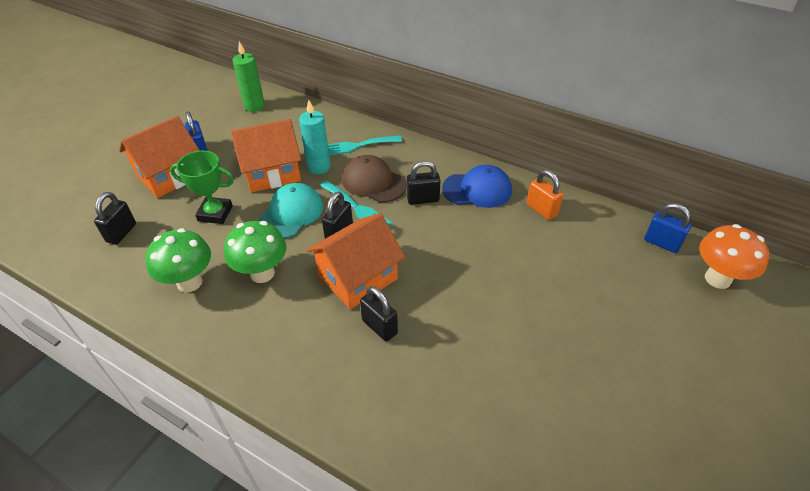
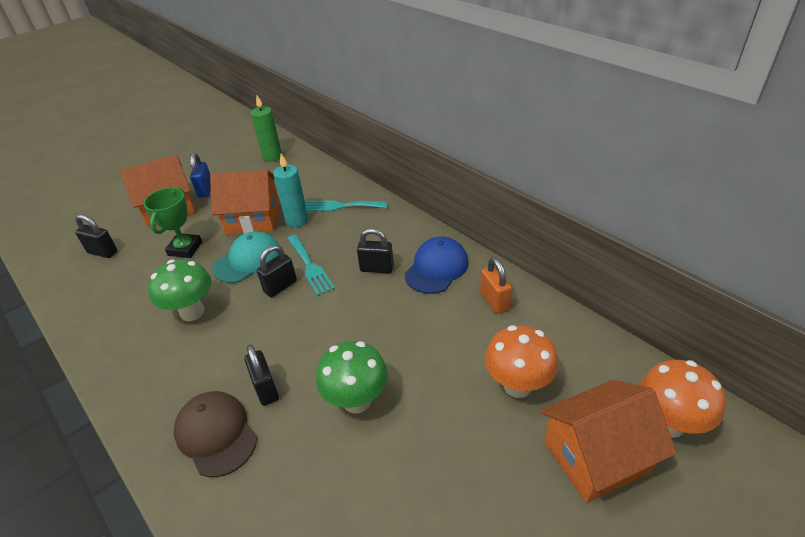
camera: 20 degrees right, 5 degrees down
(121, 233) = (103, 252): black padlock -> black padlock turned 75 degrees clockwise
(189, 282) = (128, 307): green mushroom -> green mushroom (357, 401)
(215, 213) = (185, 248): green trophy -> green trophy turned 75 degrees clockwise
(358, 277) = (273, 334): orange house -> orange house (596, 456)
(374, 182) = (339, 243): brown cap -> brown cap (216, 434)
(477, 190) = (436, 268): blue cap -> blue cap turned 75 degrees counterclockwise
(594, 275) = (517, 385): none -> orange mushroom
(661, 243) = (616, 365): blue padlock -> none

